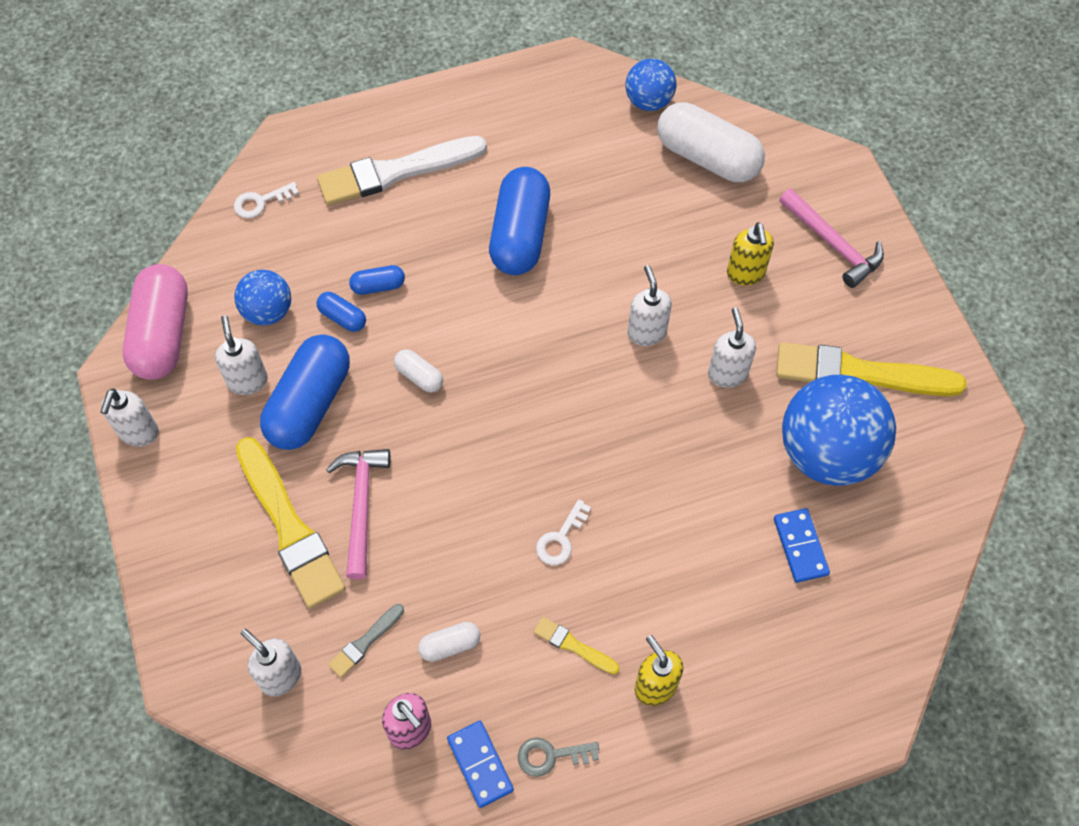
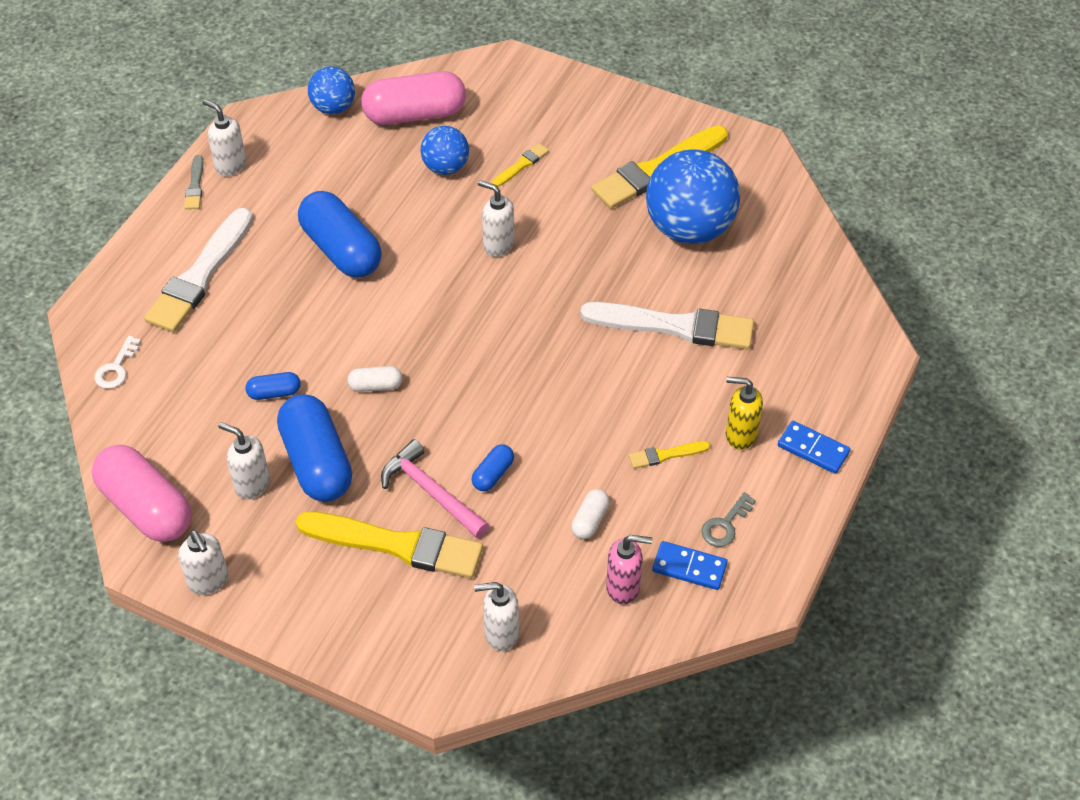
camera: 45 degrees left, 10 degrees down
(268, 311) = (212, 431): blue ball -> blue ball (445, 167)
(365, 642) = (533, 565): grey brush -> grey brush (195, 185)
(378, 286) = (276, 354): blue capsule -> blue capsule (493, 474)
(561, 538) = (586, 403): white key -> none
(707, 157) = (415, 114): white capsule -> pink capsule
(711, 534) = (674, 326): none -> white brush
(727, 373) = (577, 230): white soap dispenser -> white soap dispenser (230, 165)
(745, 274) = (521, 165): yellow soap dispenser -> yellow brush
(800, 546) = (733, 291): blue domino -> blue domino (813, 449)
(833, 244) = (555, 109): pink hammer -> none

